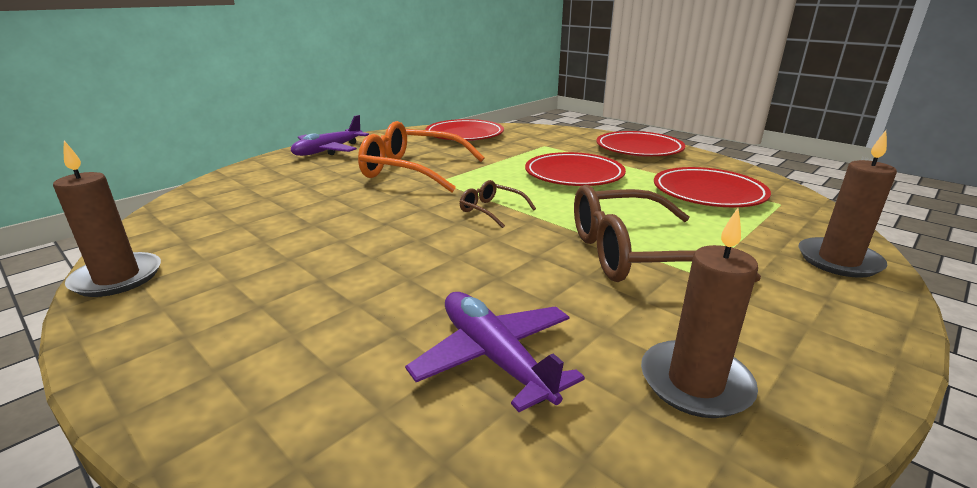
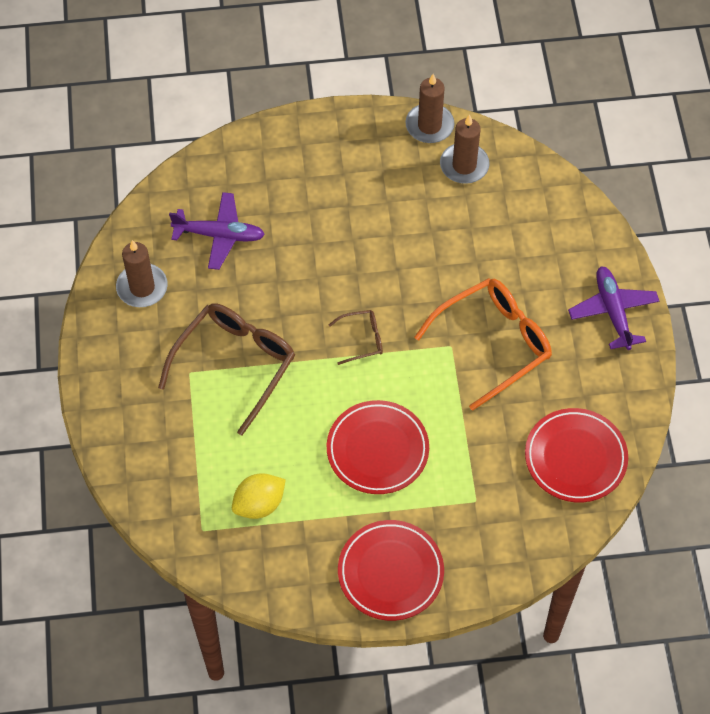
camera: 130 degrees right, 35 degrees up
(708, 193) = (259, 504): red plate -> yellow lemon
(838, 261) = (131, 456): brown candle -> brown candle (464, 165)

